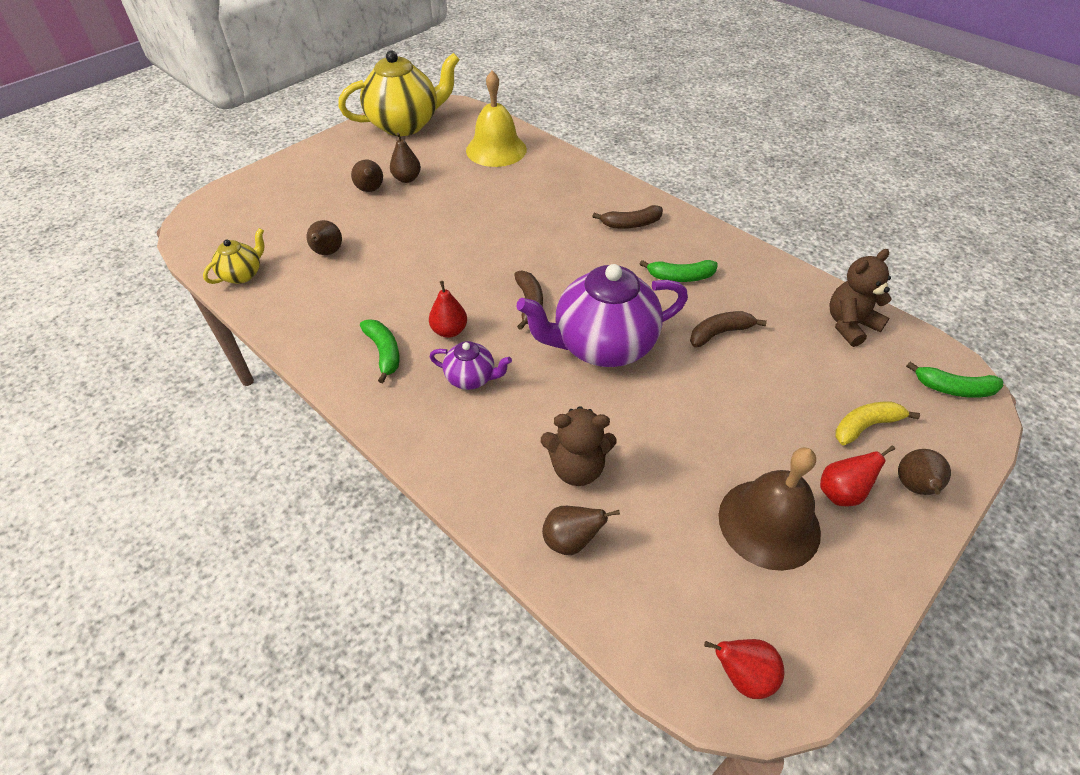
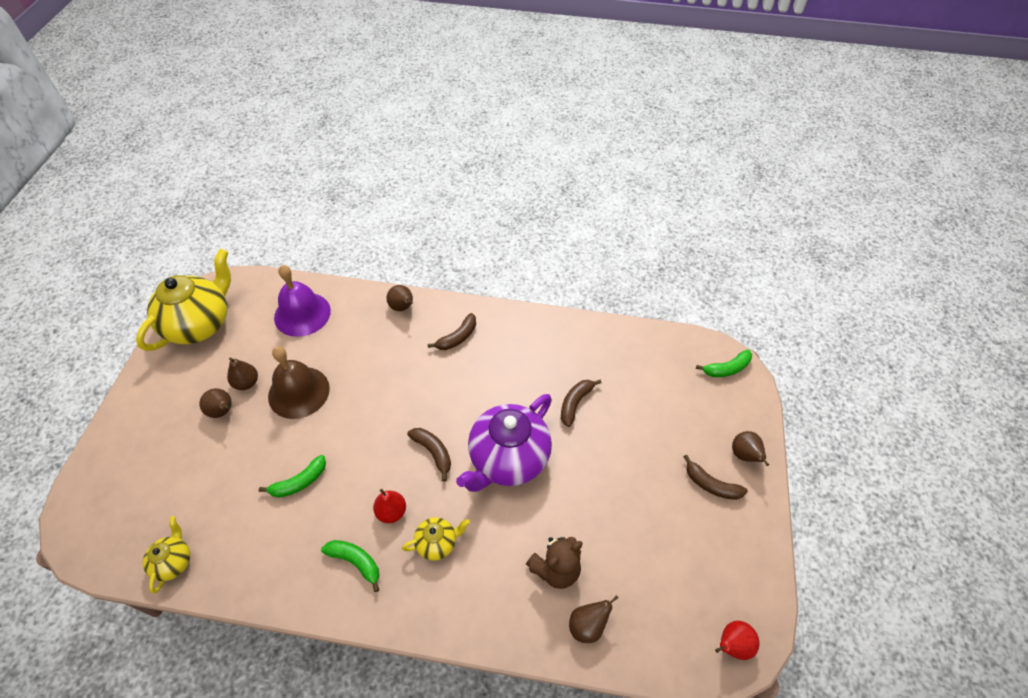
camera: 35 degrees left, 5 degrees up
(327, 253) = (234, 496): brown pear -> brown pear (402, 307)
(471, 378) = (437, 543): purple teapot -> yellow teapot
(496, 149) = (302, 314): yellow bell -> purple bell
(680, 277) = (521, 368): green banana -> green banana (299, 482)
(769, 523) = (687, 533): brown bell -> brown bell (299, 392)
(841, 493) = (711, 485): red pear -> brown banana
(850, 325) = (646, 351): brown teddy bear -> none
(865, 426) = (697, 426): yellow banana -> none

